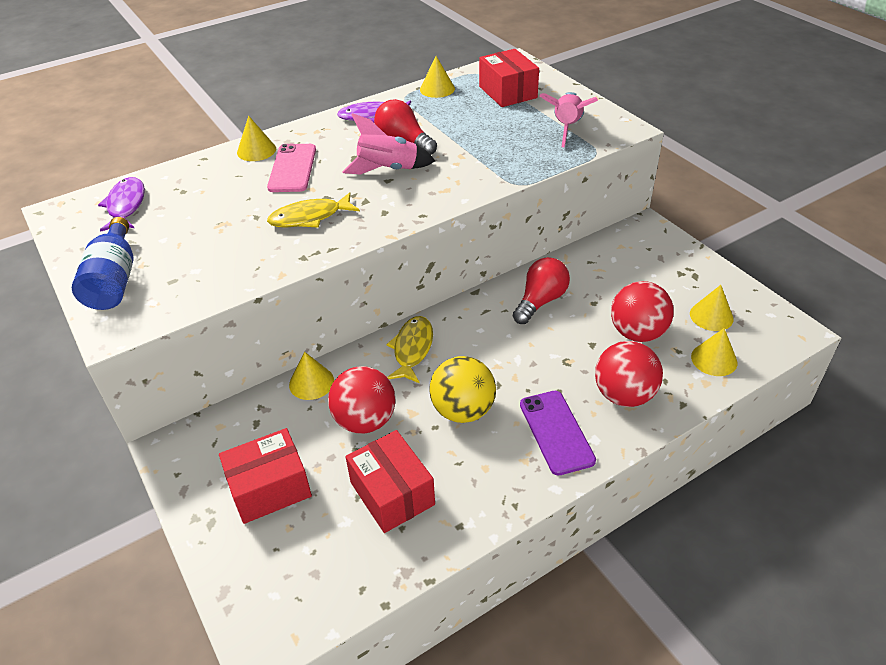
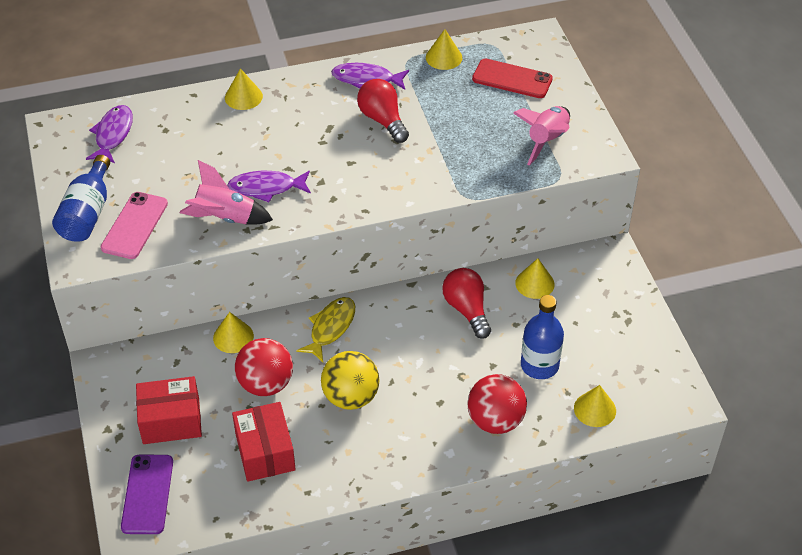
camera: 15 degrees right, 5 degrees up
(292, 168) = (269, 127): pink phone -> pink phone (134, 225)
(310, 217) = (266, 188): yellow fish -> purple fish
(388, 170) = (355, 150): pink rocket -> pink rocket (225, 218)
(508, 92) = (512, 79): red box -> red phone
(540, 301) = (467, 309): red light bulb -> red light bulb turned 75 degrees counterclockwise
(556, 432) = (420, 437): purple phone -> purple phone (147, 494)
(637, 333) = (539, 365): red ball -> blue bottle
(711, 316) = (618, 366): yellow cone -> yellow cone (534, 283)

